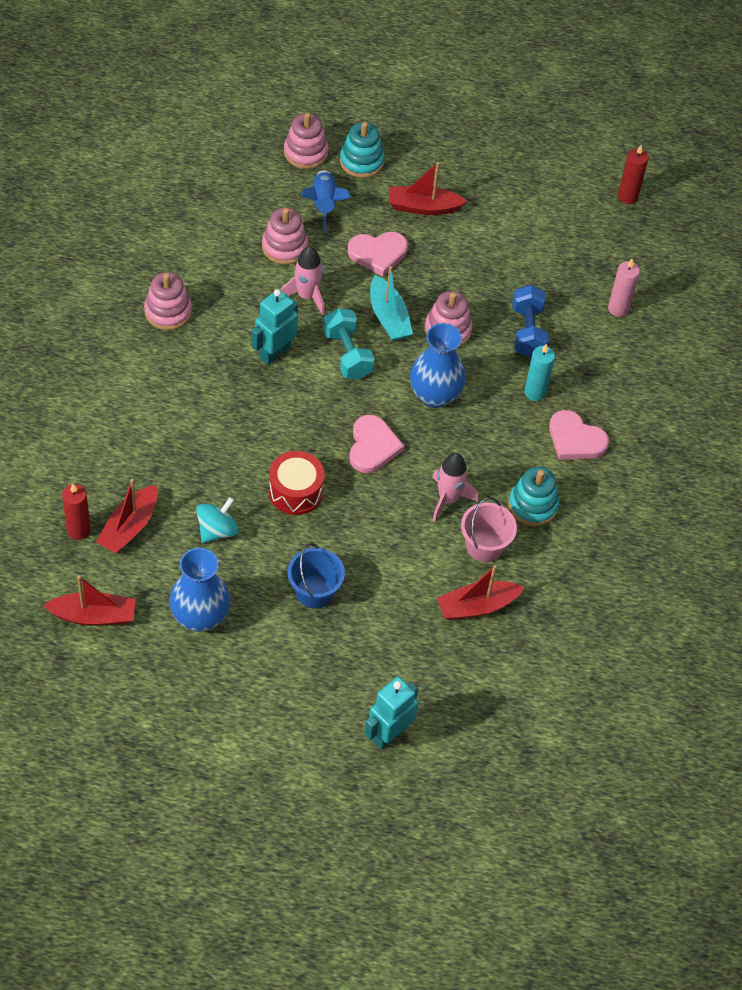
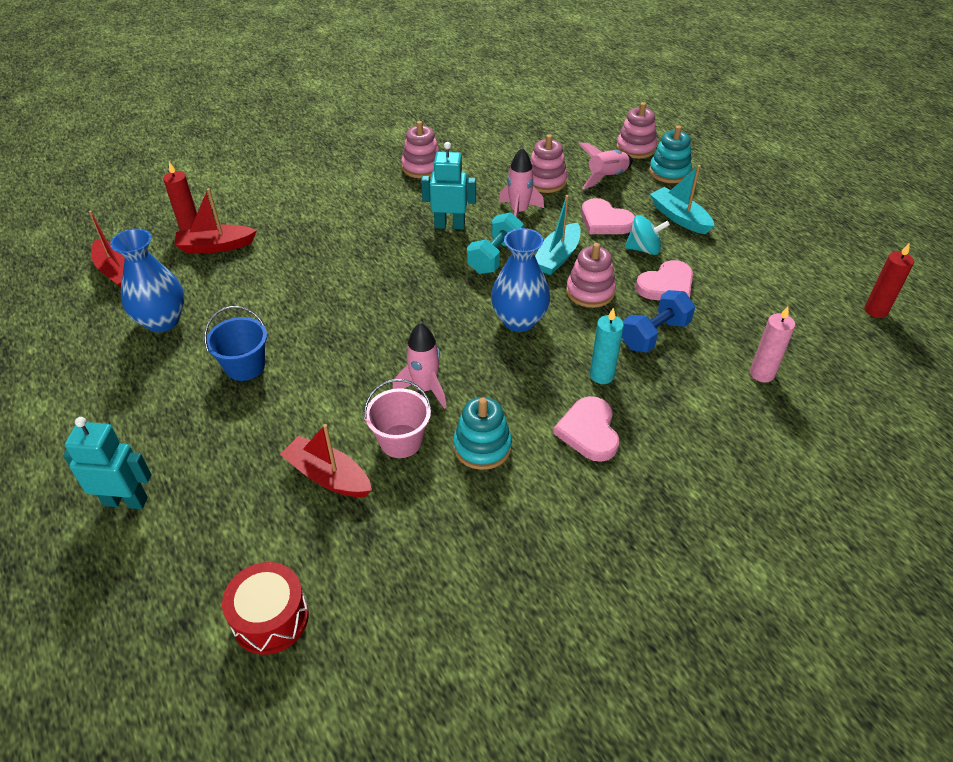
camera: 55 degrees right, 10 degrees down
(217, 530) = (255, 285): turquoise spinning top -> turquoise spinning top (644, 249)
(295, 491) = (335, 302): red drum -> red drum (270, 618)
(324, 205) = (606, 177): blue rocket -> pink rocket
(372, 446) = (426, 317): pink heart -> pink heart (666, 285)
(423, 207) = (679, 218): red boat -> turquoise boat

